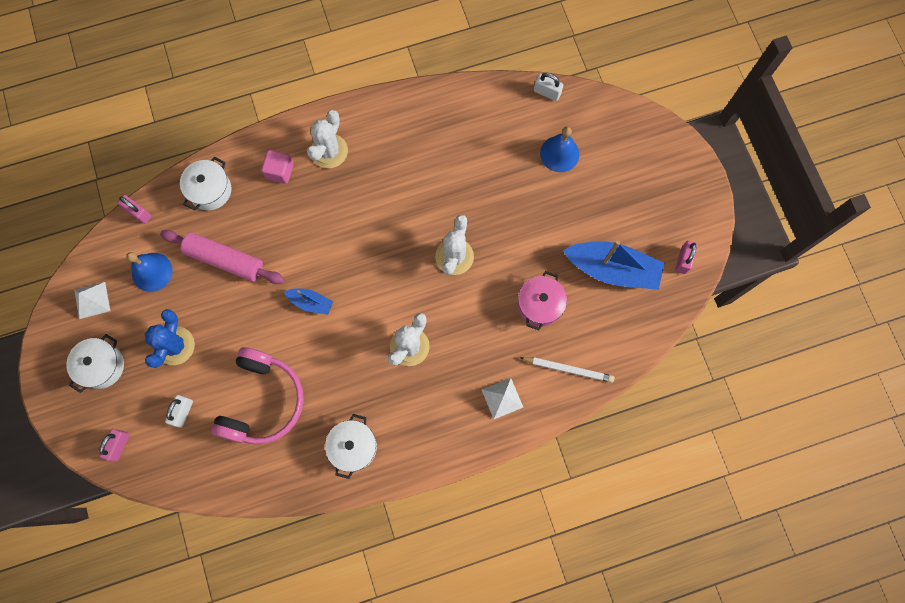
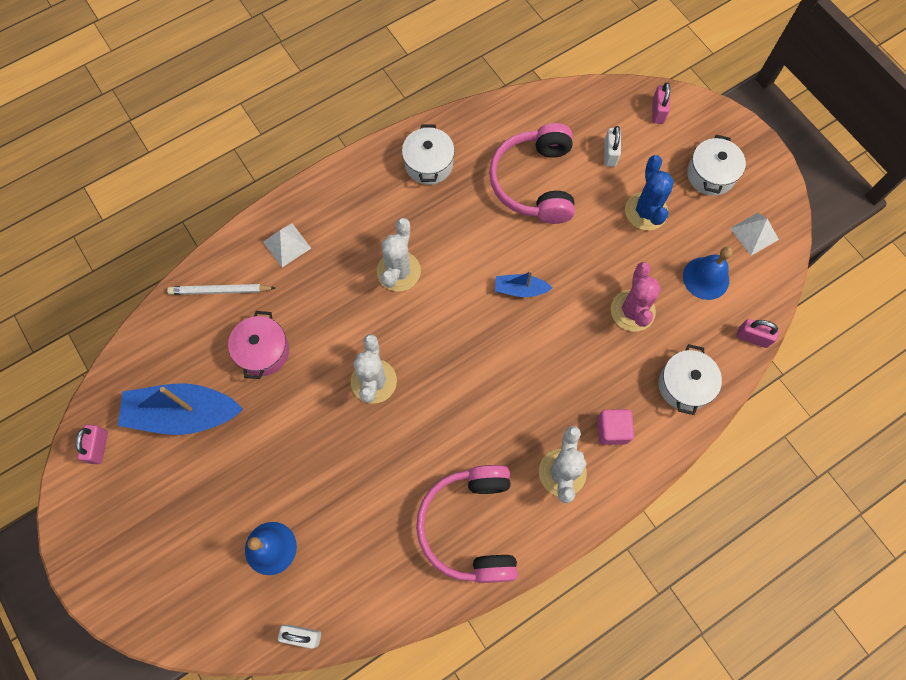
camera: 165 degrees right, 5 degrees down
(225, 260) = (632, 311): pink rolling pin -> pink cactus
(409, 131) = (470, 526): none -> pink headphones

